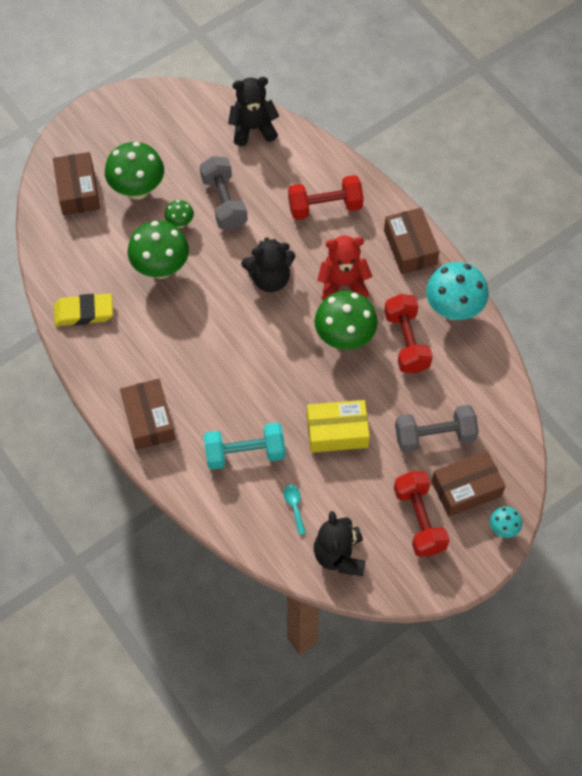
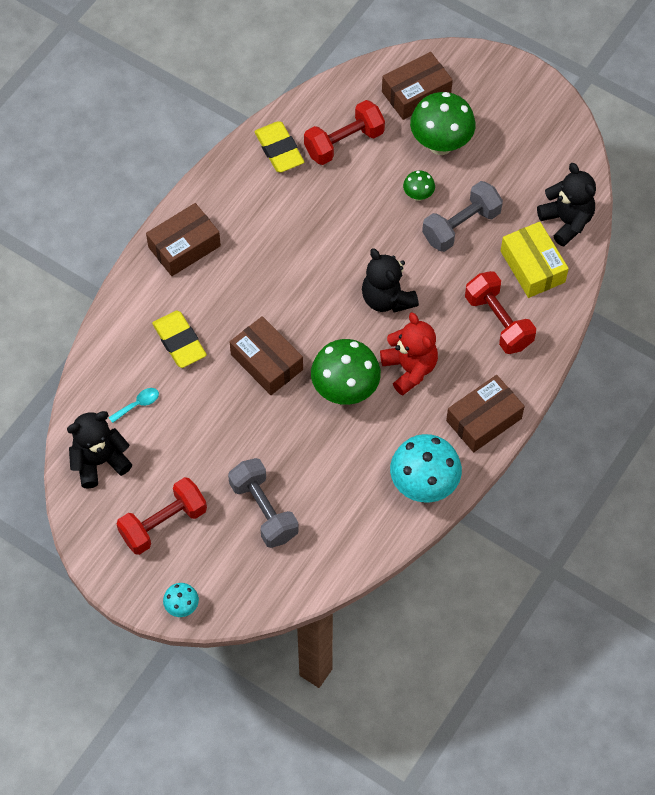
camera: 70 degrees right, 0 degrees up
(161, 268) = (357, 197): green mushroom -> none
(245, 453) = (179, 342): turquoise dumbbell -> yellow eraser
(337, 432) = (234, 417): yellow box -> yellow box (532, 266)
(406, 342) = (365, 450): red dumbbell -> red dumbbell (344, 142)
(466, 488) = (215, 558): brown box -> brown box (267, 362)

